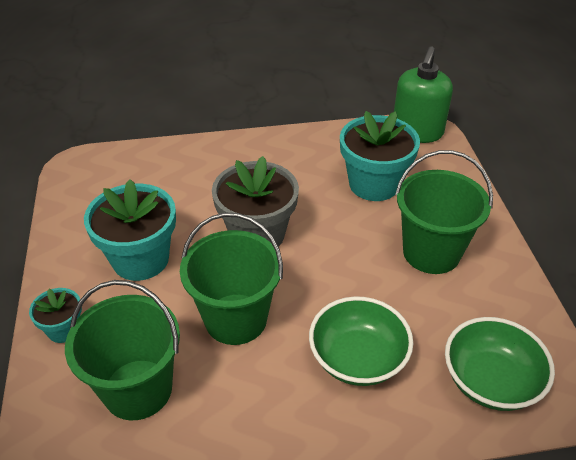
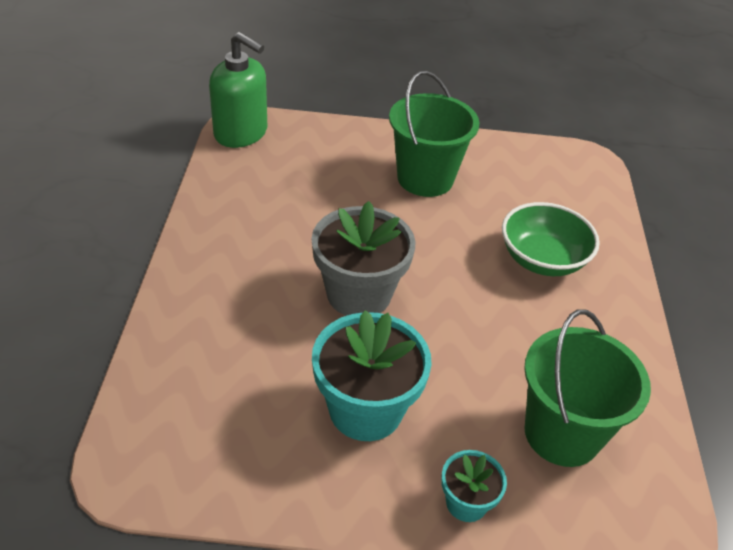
camera: 80 degrees left, 0 degrees up
(235, 319) = (480, 335): green bucket -> none
(374, 184) = (313, 186): turquoise flower pot -> none
(490, 381) = (573, 191): green bowl -> none

